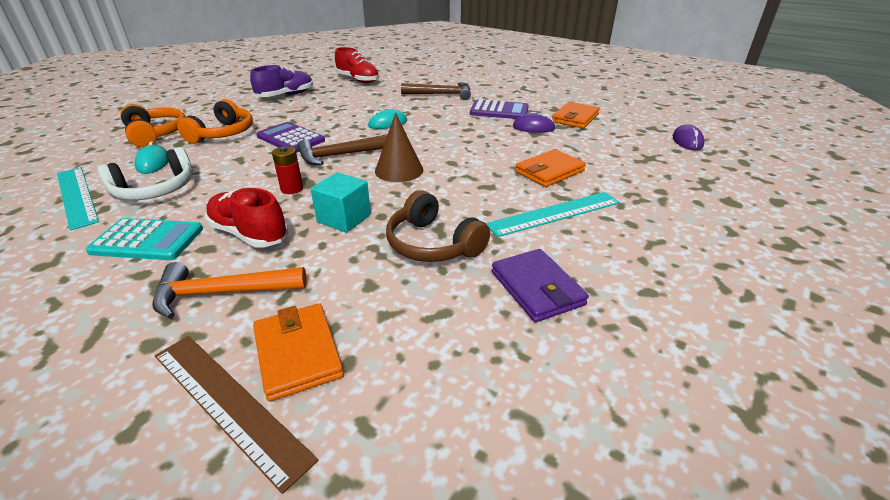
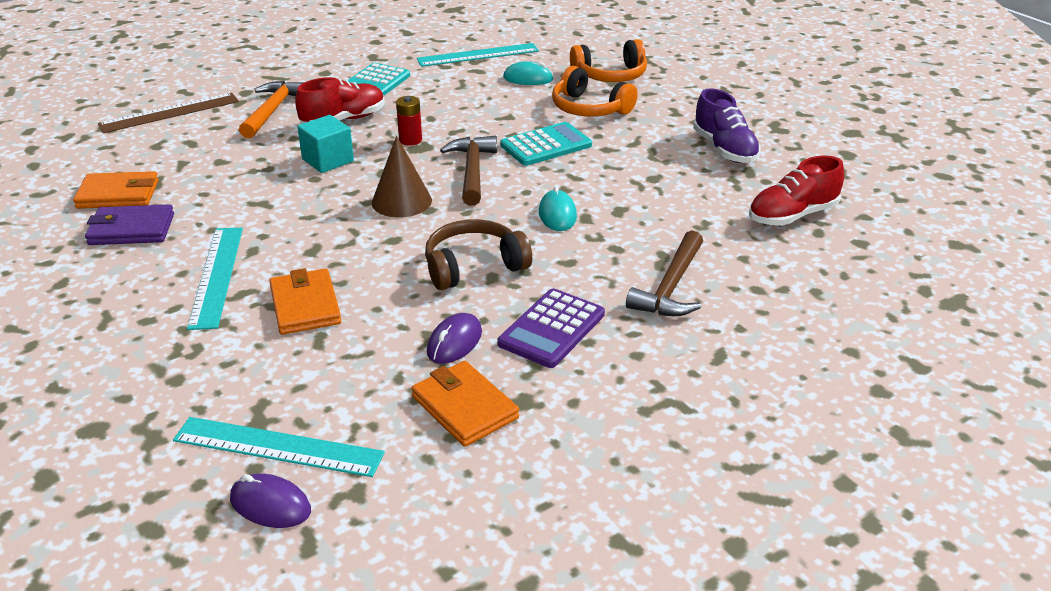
camera: 110 degrees right, 0 degrees up
(155, 190) = (463, 82): white headphones -> none
(290, 139) = (546, 145): purple calculator -> turquoise calculator
(298, 353) = (183, 132): orange wallet -> orange wallet (118, 194)
(433, 244) = (242, 195): brown headphones -> brown headphones (474, 266)
(657, 148) = (278, 447): none -> turquoise ruler

